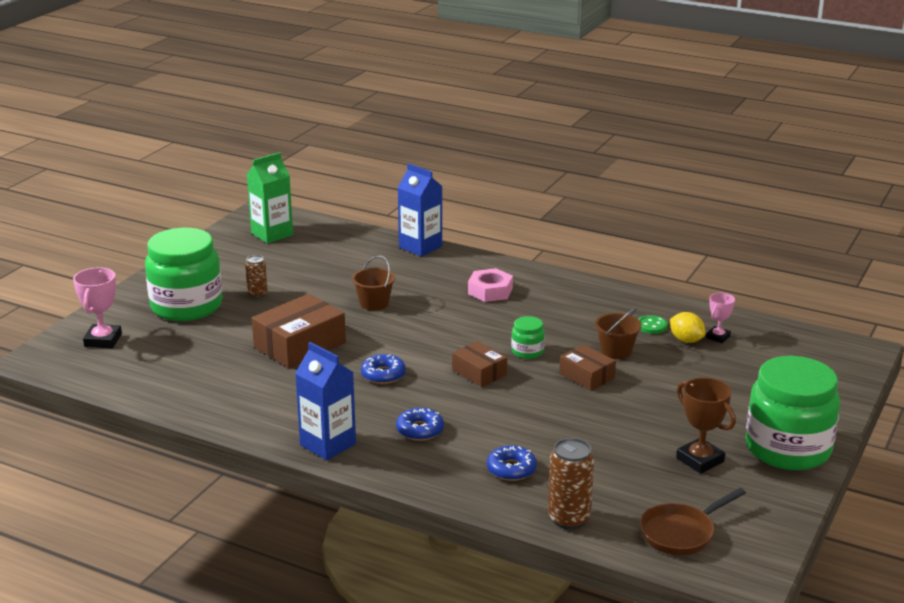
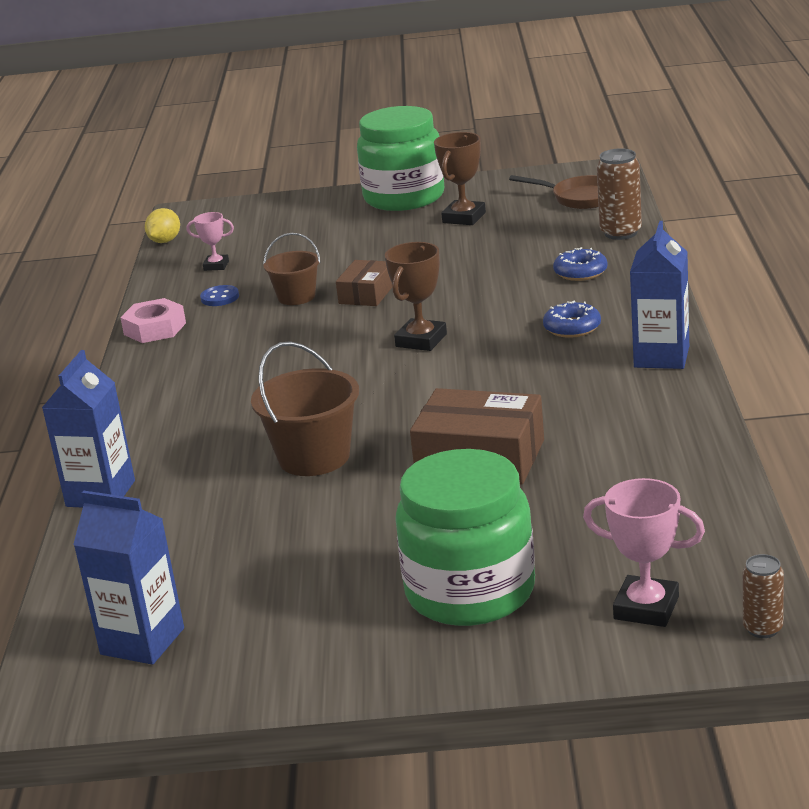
camera: 115 degrees left, 0 degrees up
(103, 340) = (646, 608): pink trophy -> pink trophy turned 45 degrees clockwise
(257, 294) = (372, 552): brown can -> brown can (762, 628)
(272, 234) = (142, 641): green carton -> blue carton
(374, 303) = (314, 457): brown bucket -> brown bucket, size x1.57
(383, 374) = (487, 384): blue donut -> none
(479, 372) = (421, 340): brown box -> brown trophy
(490, 291) = (207, 400): pink nut -> pink nut (155, 329)
(527, 352) = (346, 333): green jar -> none
(651, 326) = (220, 297): green button -> blue button
(686, 340) = (238, 276): yellow lemon -> yellow lemon (165, 241)

